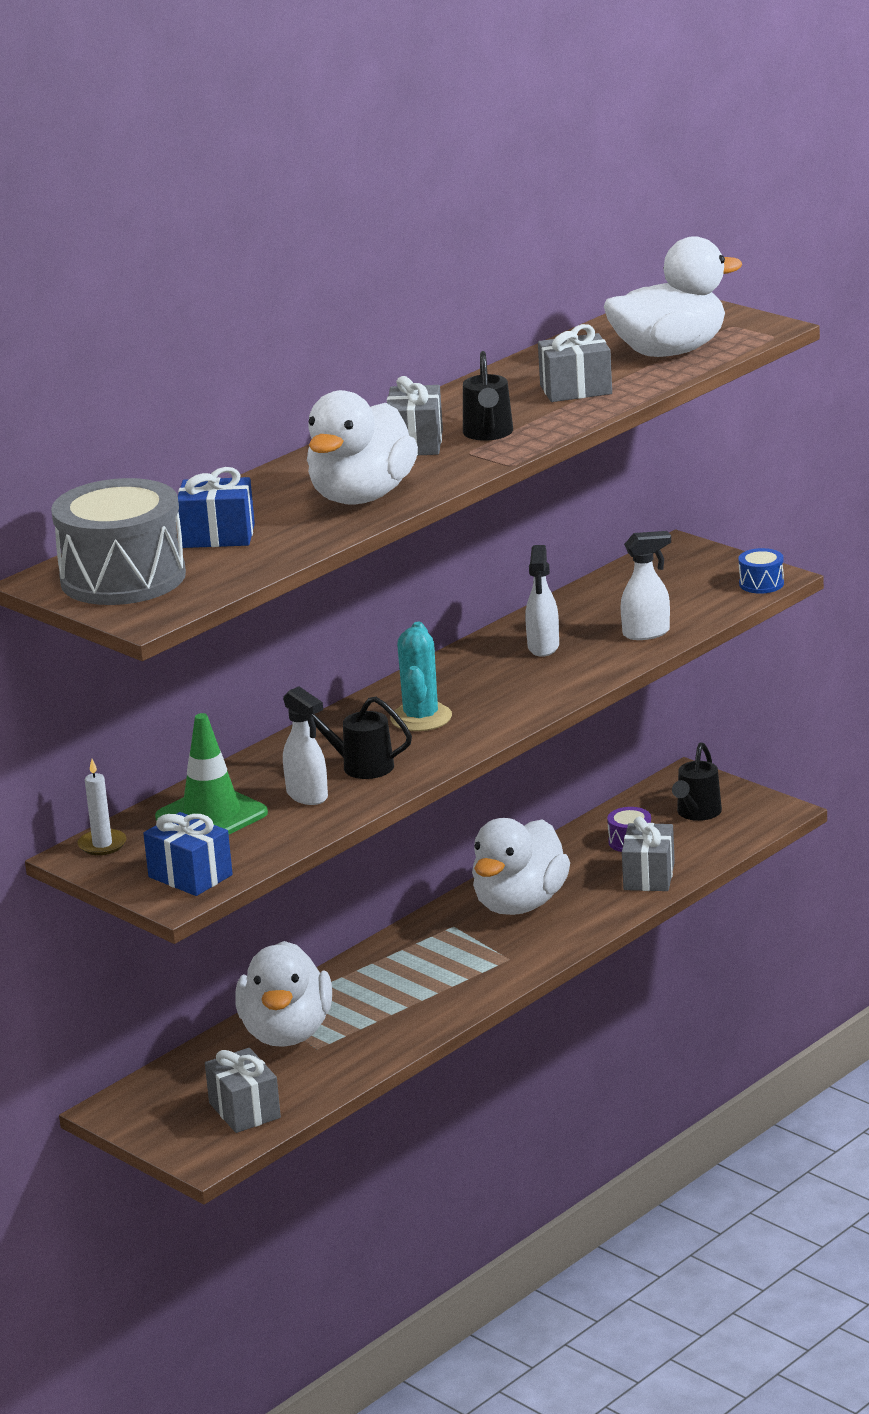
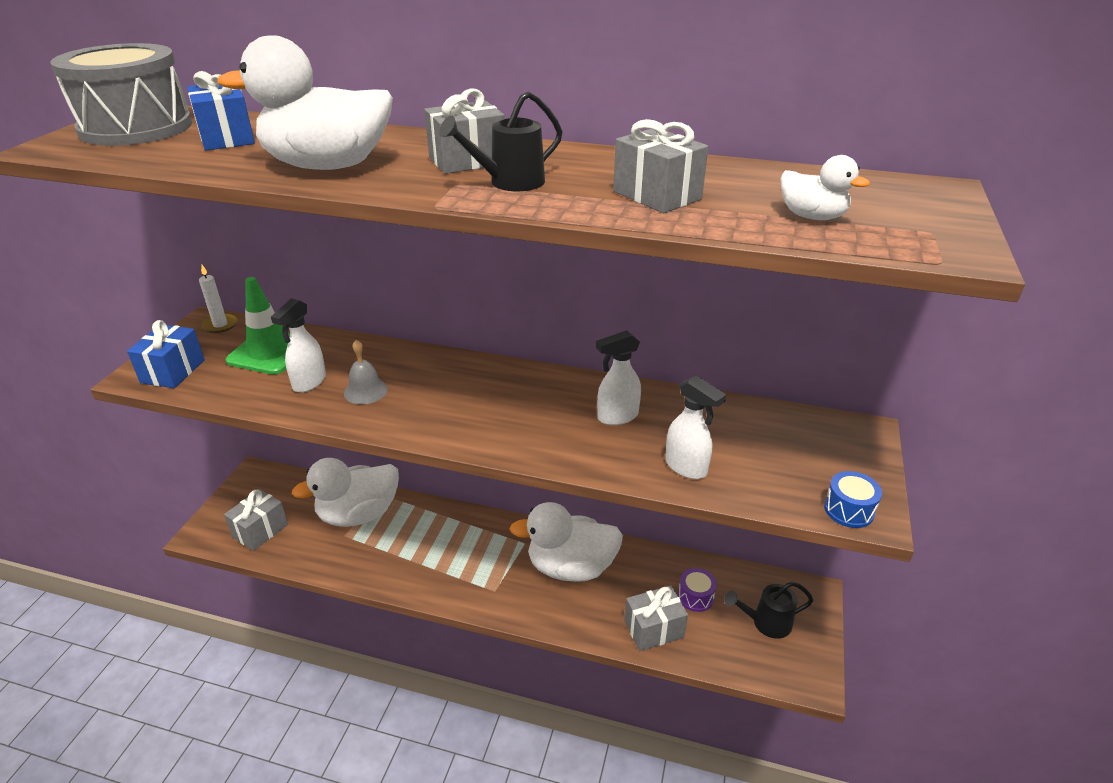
camera: 60 degrees right, 10 degrees up
(360, 766) = (365, 391): black watering can -> grey bell
(421, 718) = (458, 394): turquoise cactus -> none
(670, 352) = (812, 217): white duck -> white duck, size x0.47

